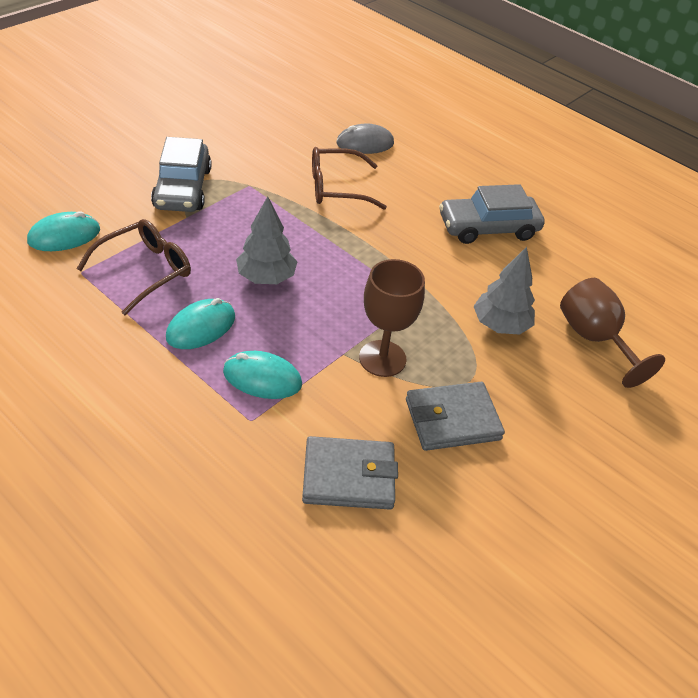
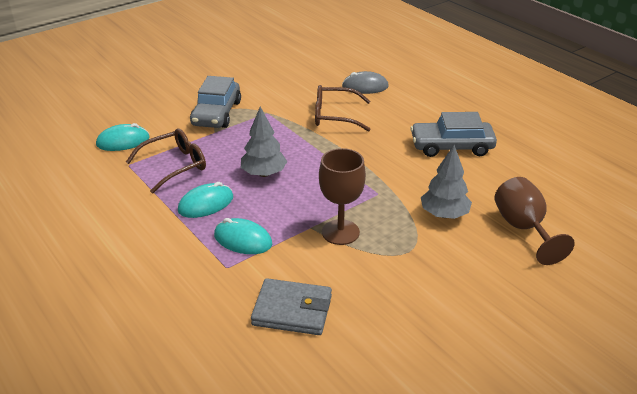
camera: 15 degrees right, 10 degrees down
(452, 419) = (386, 277): grey wallet -> none

